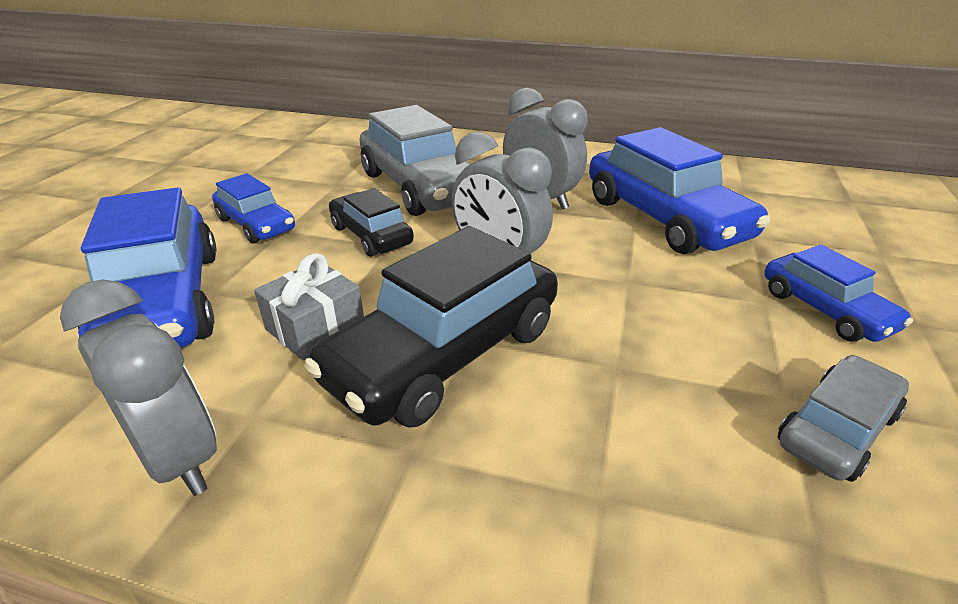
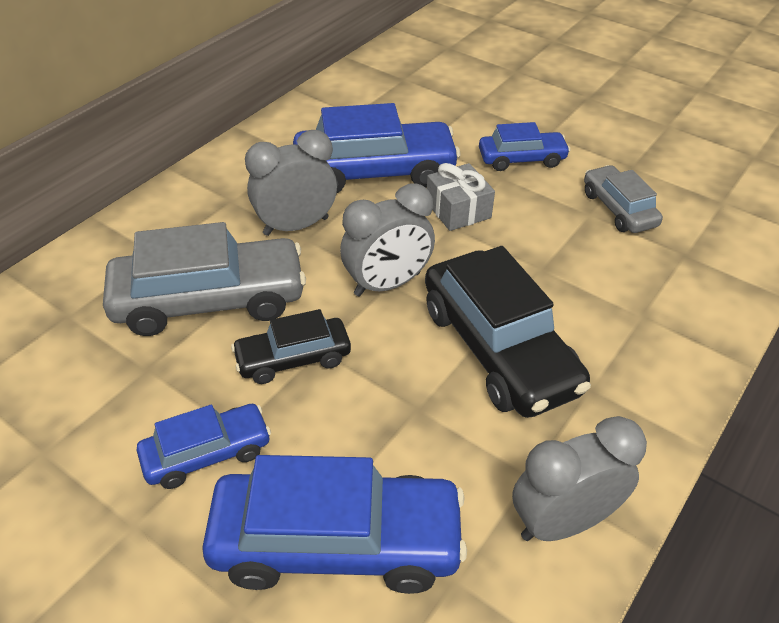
camera: 70 degrees left, 10 degrees up
(315, 327) = (433, 422): grey gift -> grey gift (458, 210)

